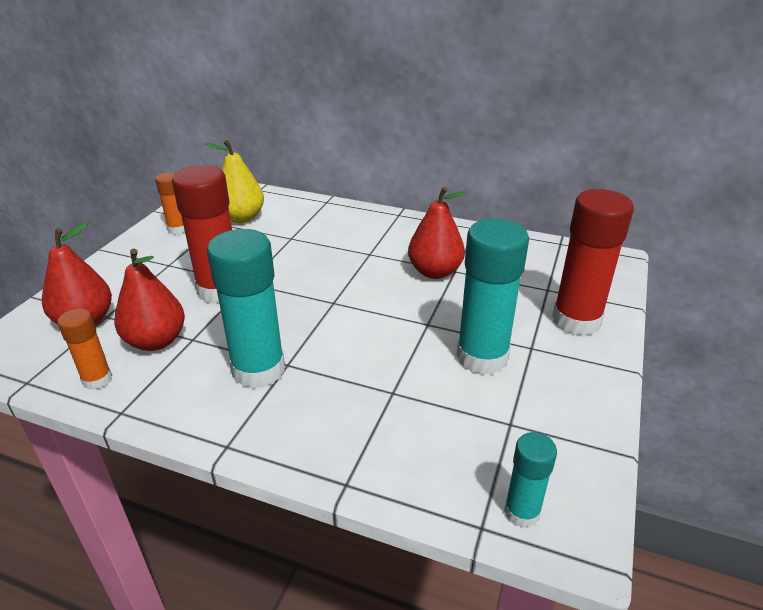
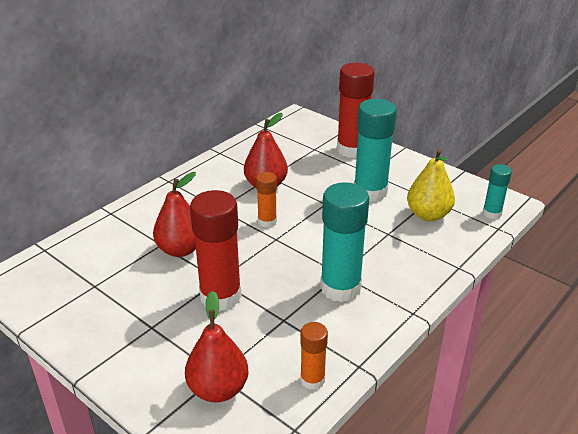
camera: 70 degrees left, 0 degrees up
(156, 341) = (276, 341): red pear -> red pear (180, 249)
(178, 229) = (82, 315): orange glue stick -> orange glue stick (267, 221)
(241, 218) = (97, 268): yellow pear -> yellow pear (428, 215)

